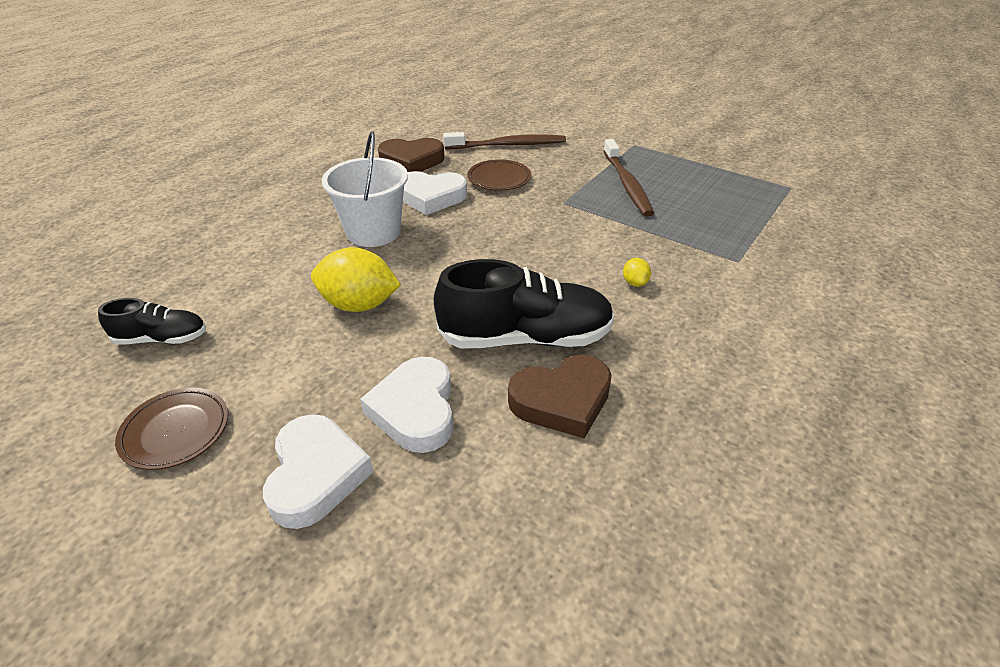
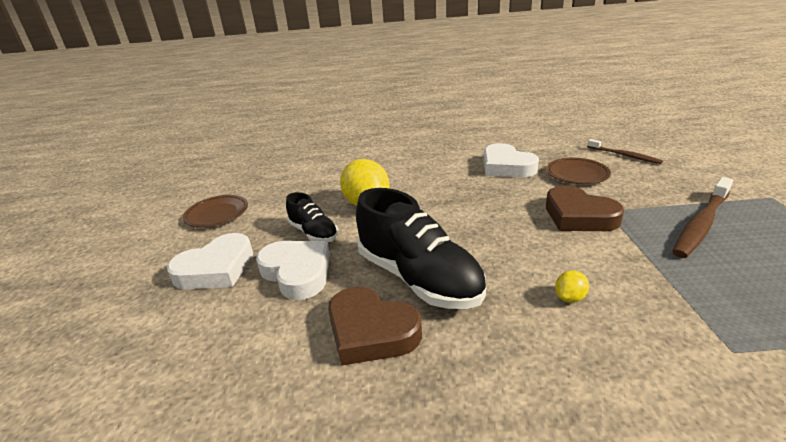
camera: 55 degrees right, 10 degrees down
(161, 339) = (275, 175): black shoe -> black shoe (313, 233)
(373, 232) = (438, 171): white bucket -> none
(411, 161) = (530, 142): brown heart -> brown heart (578, 216)
(415, 410) = (297, 272): white heart -> white heart turned 90 degrees clockwise
(507, 145) = (624, 155): brown toothbrush -> brown toothbrush, size x0.61

